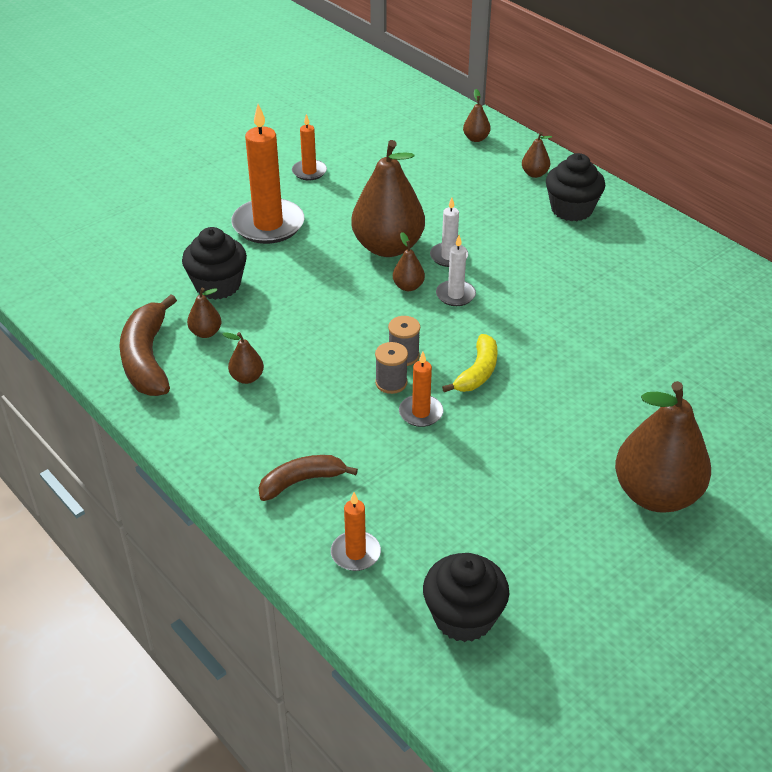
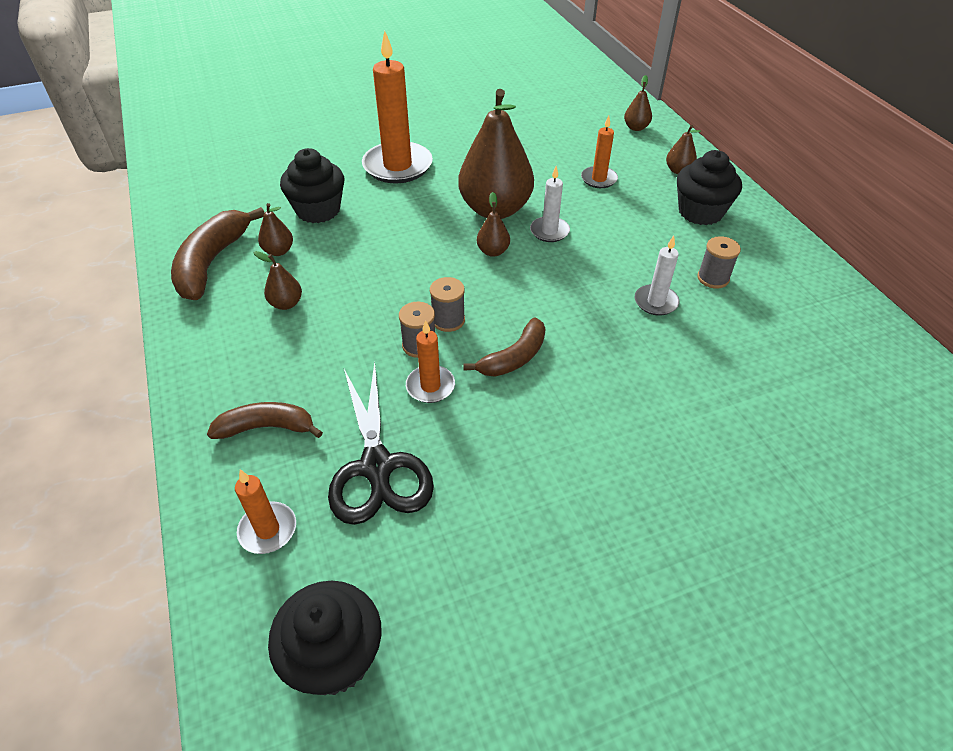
camera: 20 degrees right, 5 degrees up
(309, 172) = (463, 128): orange candle -> orange candle (599, 179)
(414, 484) = (377, 467): none -> black scissors
(455, 295) = (535, 271): white candle -> white candle (656, 302)
(477, 372) = (514, 357): yellow banana -> brown banana
(608, 266) = (713, 278): none -> grey spool
(656, 494) = (646, 567): brown pear -> none

